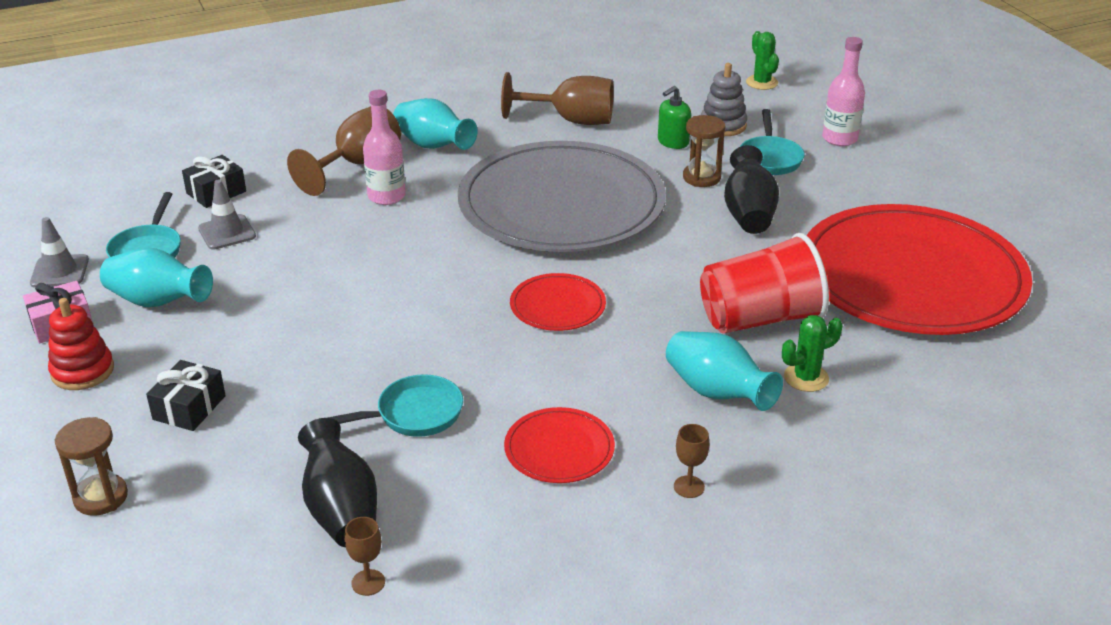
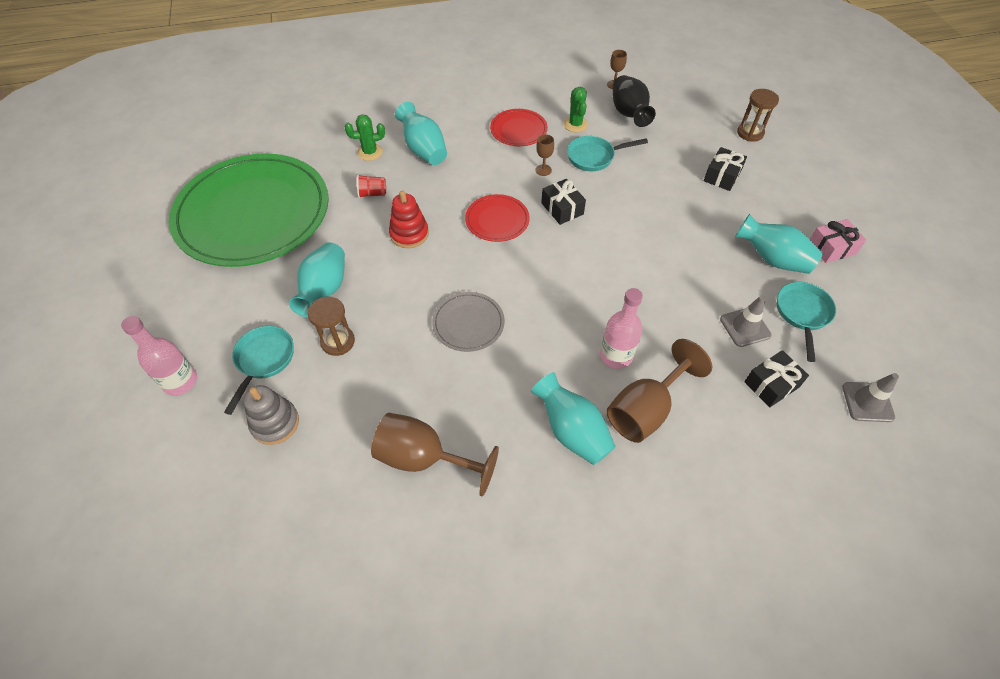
camera: 170 degrees left, 20 degrees up
(60, 271) = (861, 300): grey traffic cone -> grey traffic cone (867, 402)
(82, 371) = (797, 208): red stacking toy -> red stacking toy (409, 234)
(462, 330) = (562, 208): none -> black gift
(561, 204) = (468, 323): grey plate -> grey plate, size x0.41
(673, 142) = (337, 401): green soap dispenser -> none
(689, 487) = (461, 105): brown goblet -> brown goblet (543, 170)
(748, 214) = (324, 290): black vase -> turquoise vase
(760, 319) = (372, 193): red cup -> red cup, size x0.40
(762, 82) = (183, 507): green cactus -> green cactus (575, 124)
(912, 277) = (253, 213): red plate -> green plate

